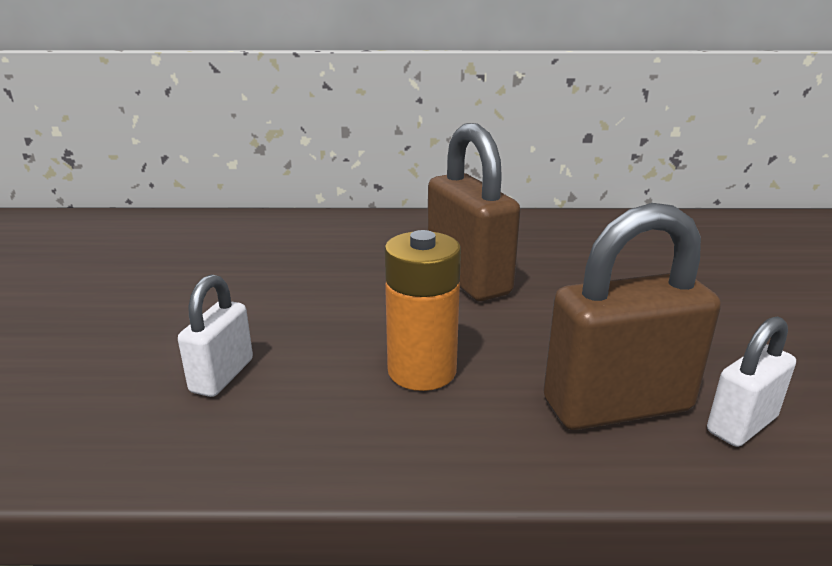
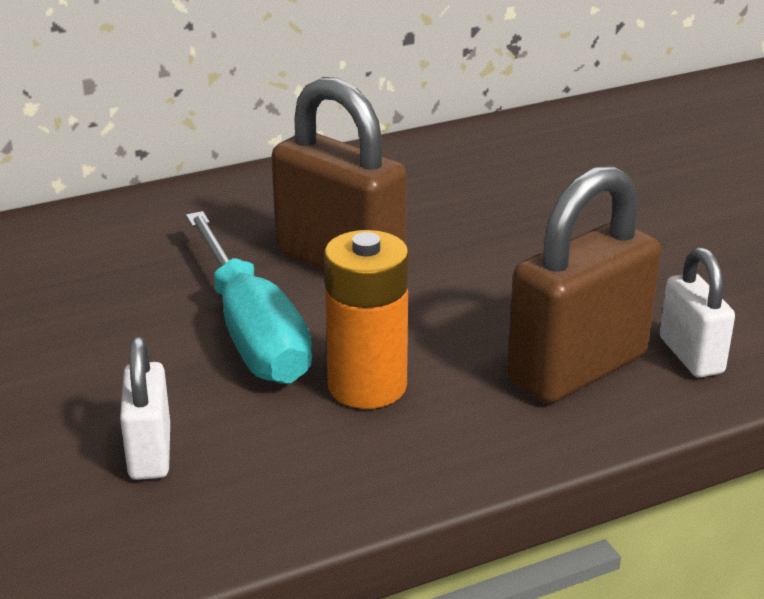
camera: 25 degrees left, 5 degrees up
(368, 311) = (253, 333): none -> turquoise screwdriver
(741, 425) = (691, 355): white padlock -> white padlock turned 45 degrees counterclockwise

